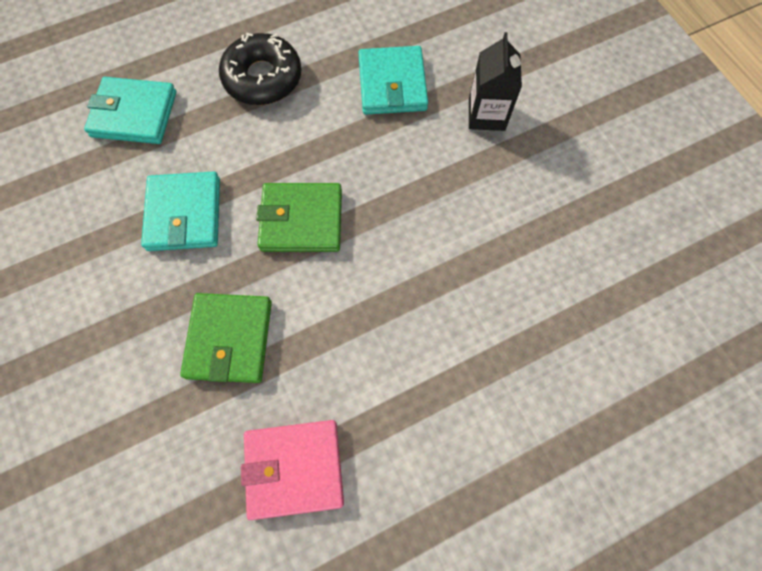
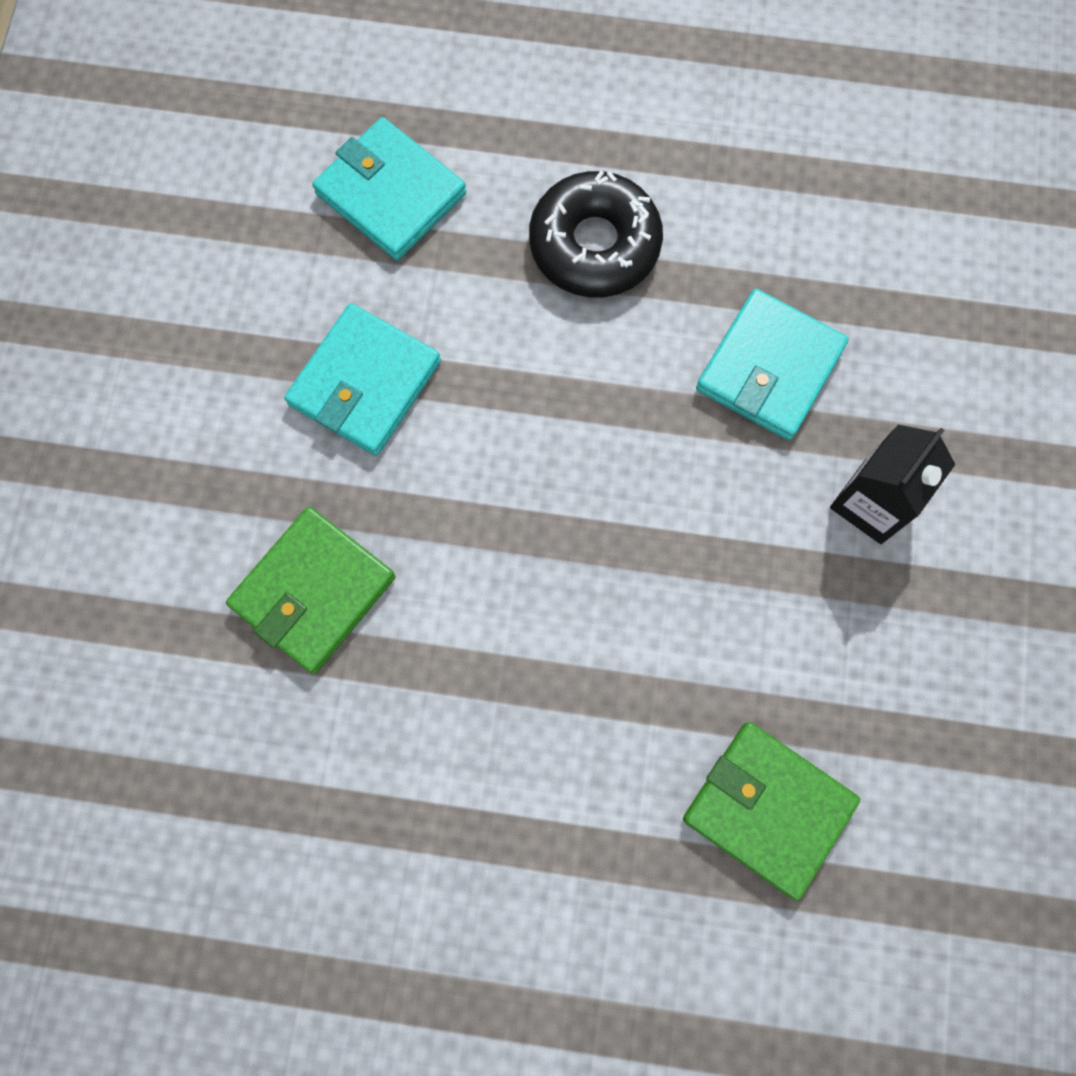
camera: 35 degrees right, 5 degrees up
(294, 468) = (284, 808): pink wallet -> none
(301, 220) = (506, 491): green wallet -> green wallet (767, 809)

